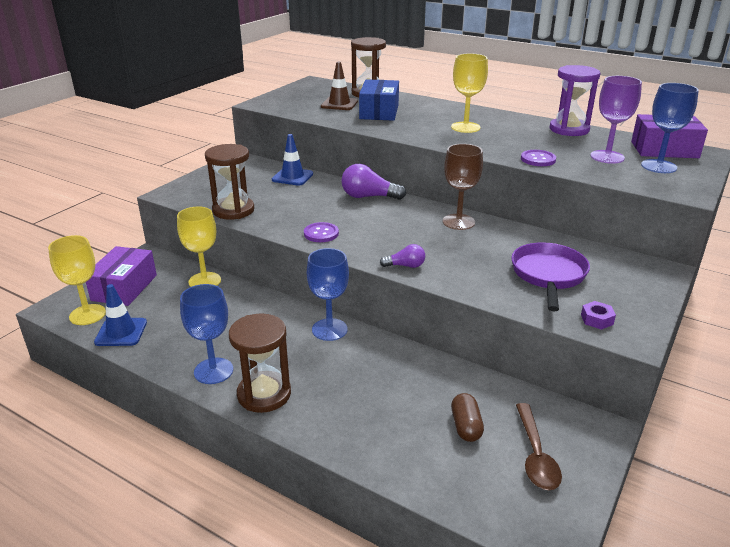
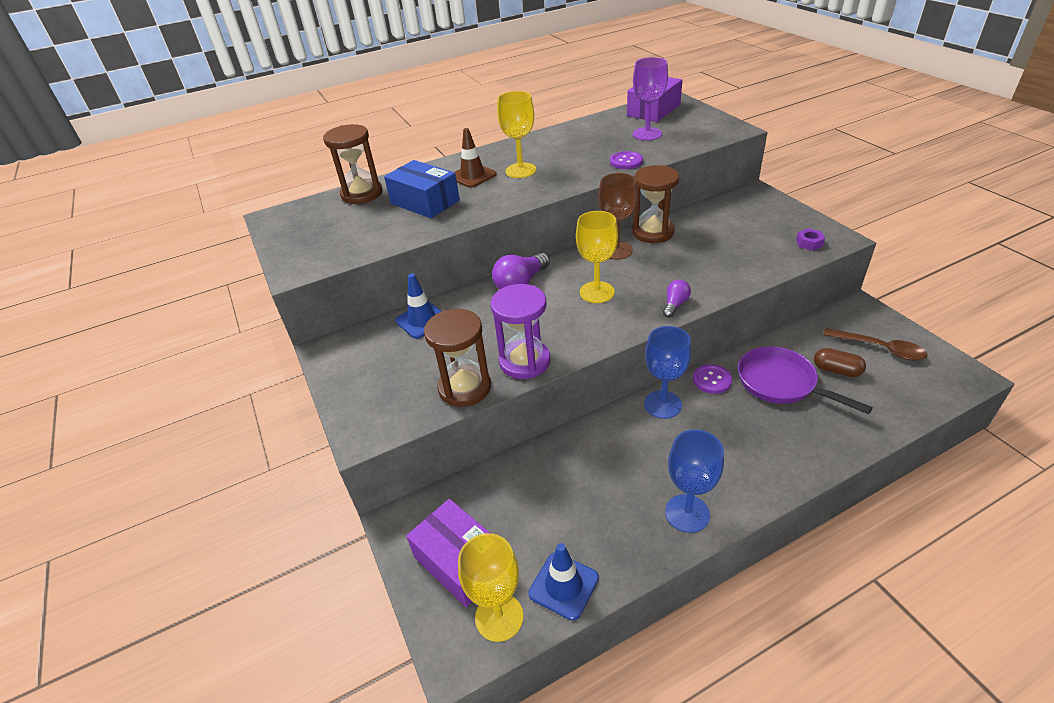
camera: 55 degrees left, 10 degrees up
(205, 281) = (504, 477): yellow goblet -> yellow goblet (597, 292)
(264, 394) = (744, 483): brown hourglass -> brown hourglass (653, 232)
(321, 233) = (574, 337): purple button -> purple button (712, 380)
(339, 104) = (371, 219): brown traffic cone -> brown traffic cone (472, 176)
(548, 275) = (736, 240): purple pan -> purple pan (781, 383)
(569, 129) = (576, 129): purple hourglass -> purple hourglass (524, 361)
(658, 166) = (681, 122): blue goblet -> none

